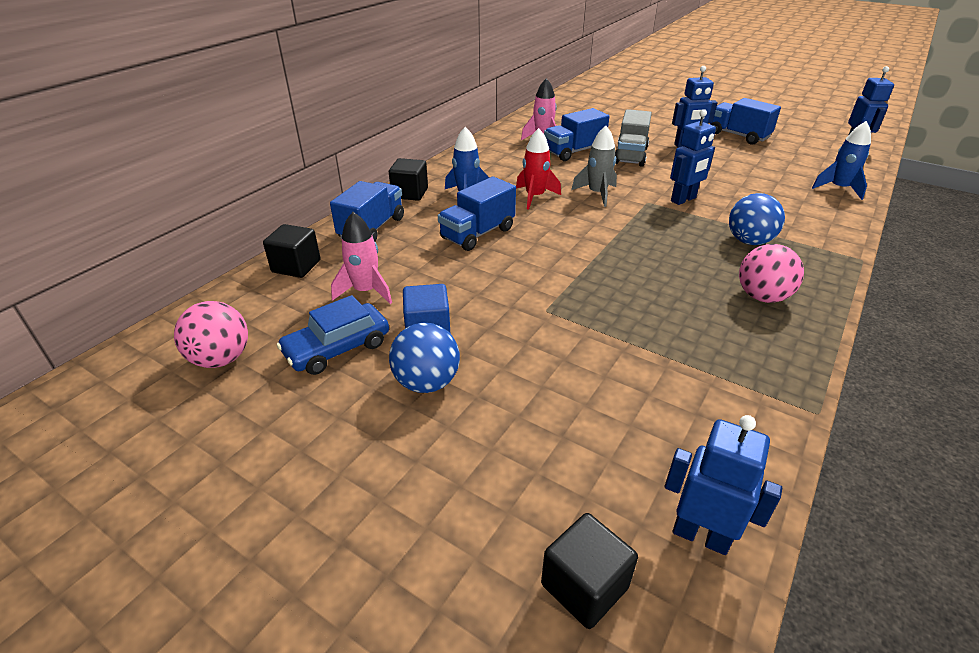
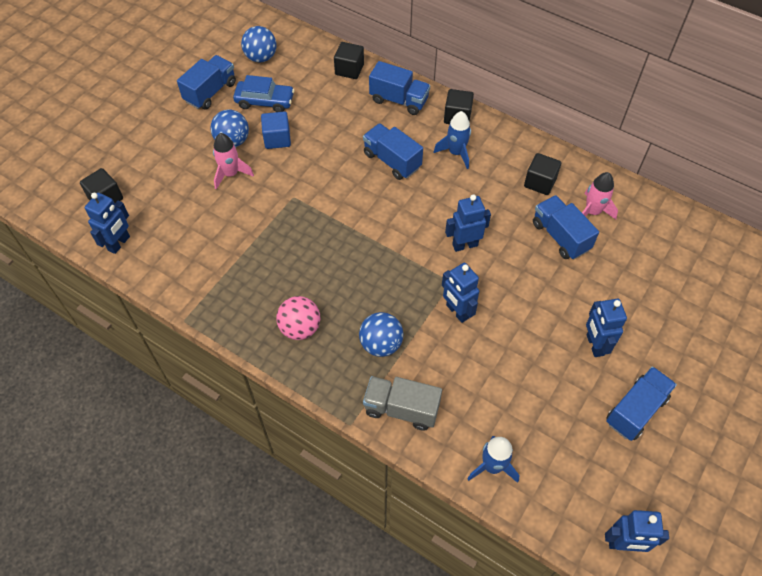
camera: 90 degrees right, 20 degrees up
(221, 359) = (261, 57): pink ball -> blue ball
(288, 424) = (210, 92): none -> blue truck
(337, 348) = (265, 101): blue car -> blue car turned 135 degrees clockwise
(365, 291) = (319, 106): pink rocket -> pink rocket (231, 174)
(508, 157) = (540, 182): none -> black cube
(535, 197) = (456, 199): red rocket -> none
(597, 194) = (465, 245): grey rocket -> blue robot
(630, 155) = (557, 285): grey truck -> grey truck (401, 409)

